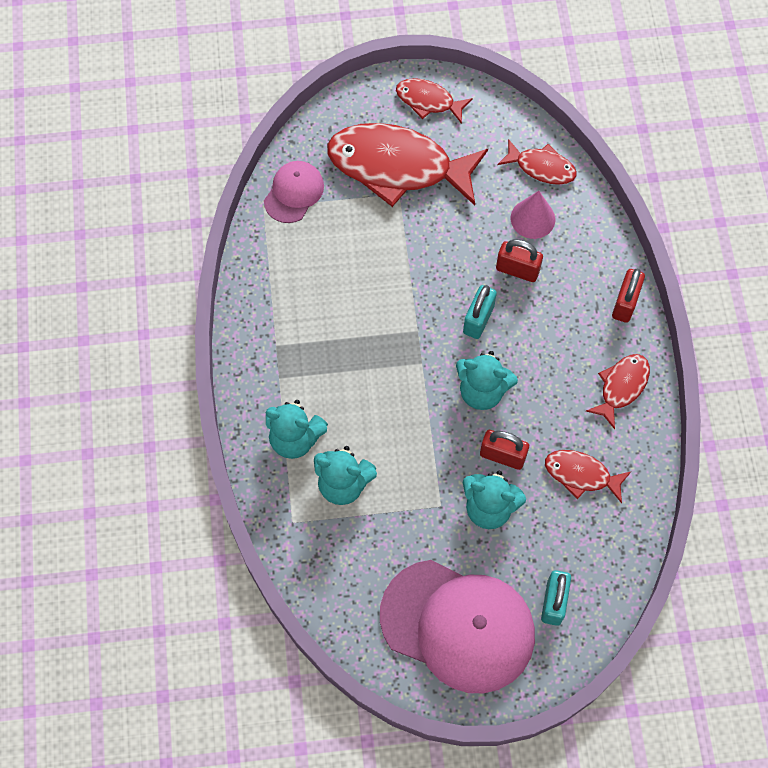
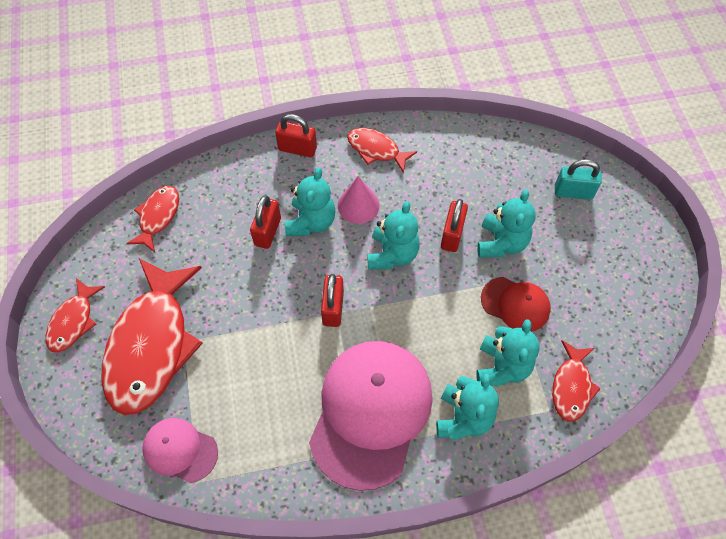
camera: 95 degrees left, 5 degrees down
(412, 509) = (515, 304): none -> red cap
(423, 328) = (333, 308): none -> red padlock
(458, 625) = (611, 261): pink cap -> pink cap (371, 413)
(478, 319) = (321, 261): turquoise padlock -> none
(527, 313) = (311, 222): none -> turquoise teddy bear
(532, 218) = (213, 221): pink cone -> pink cone (358, 205)
(581, 475) = (459, 176): red fish -> red fish (571, 386)

